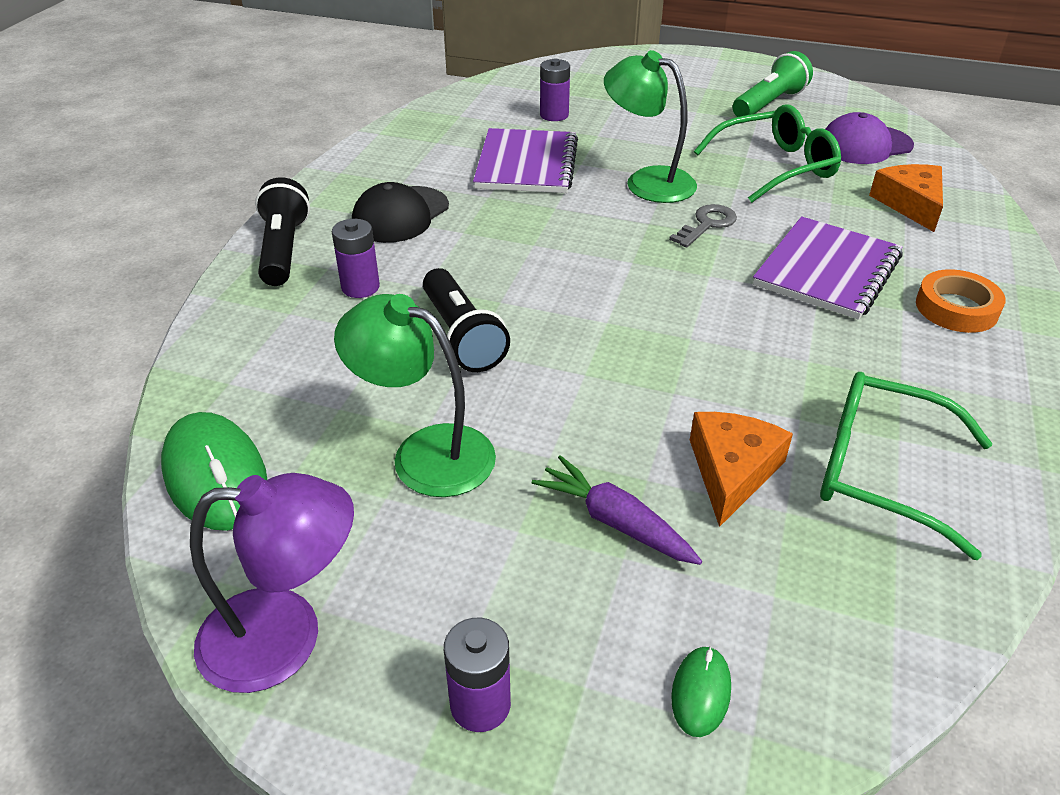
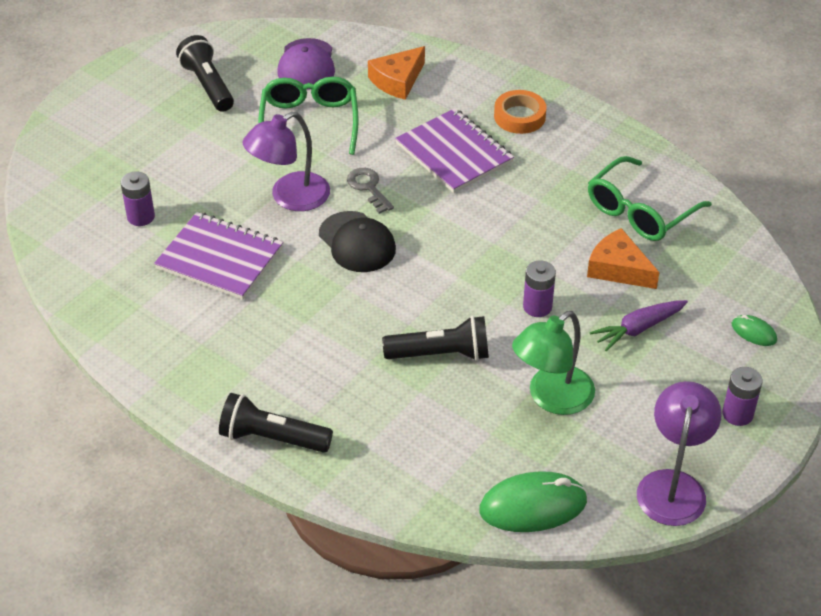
camera: 70 degrees left, 5 degrees up
(360, 287) = (352, 398): purple battery -> purple battery (537, 307)
(400, 215) = (257, 355): black cap -> black cap (357, 242)
(647, 181) = (290, 197): green lamp -> purple lamp
(769, 104) = (207, 85): green flashlight -> black flashlight
(910, 204) = (397, 80): orange cheese -> orange cheese turned 60 degrees counterclockwise

